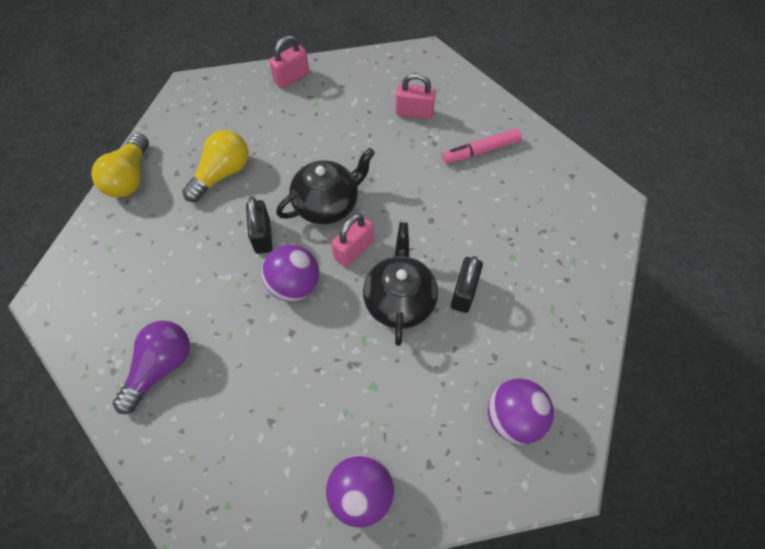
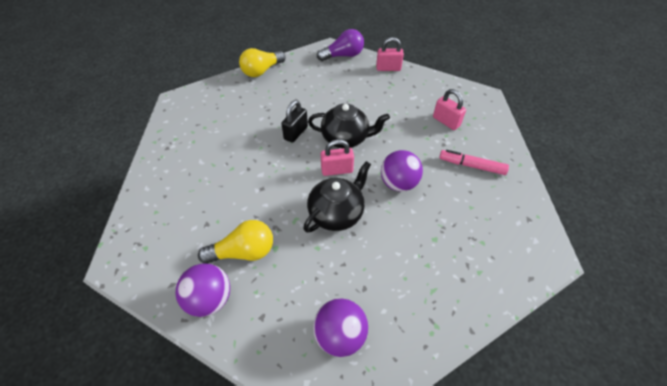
camera: 40 degrees right, 10 degrees down
(160, 367) = (187, 161): purple light bulb -> purple light bulb (343, 56)
(222, 174) = (305, 93): yellow light bulb -> yellow light bulb (243, 252)
(294, 285) = (287, 166): purple ball -> purple ball (398, 183)
(464, 292) = (381, 237): black padlock -> none

